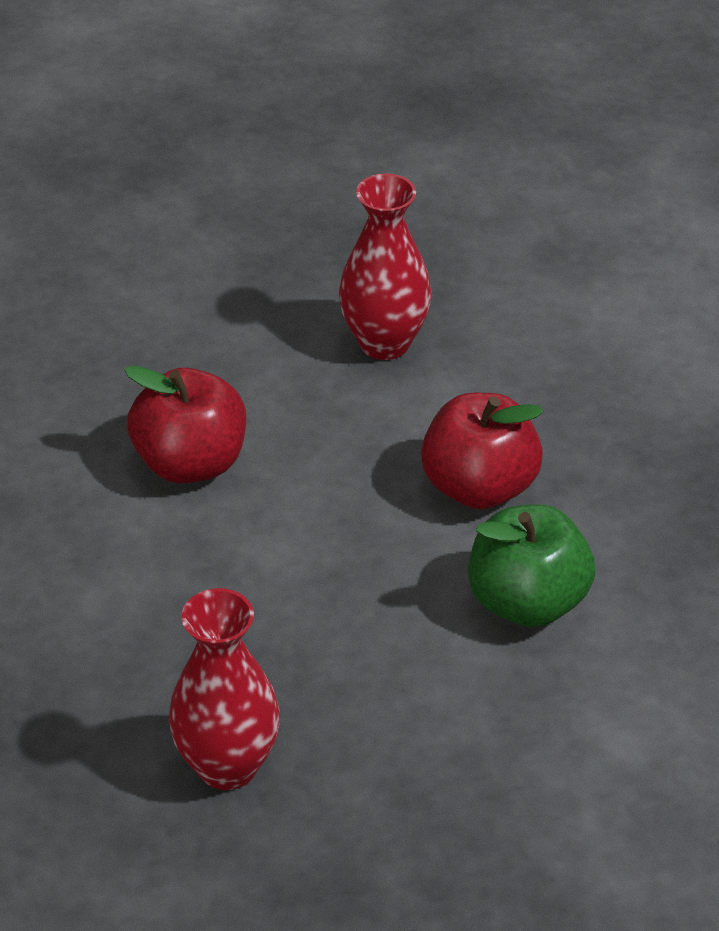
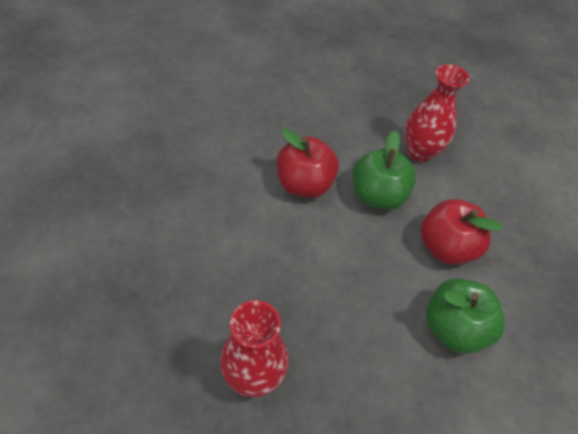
camera: 15 degrees right, 10 degrees up
(332, 441) = (377, 196): none -> green apple

